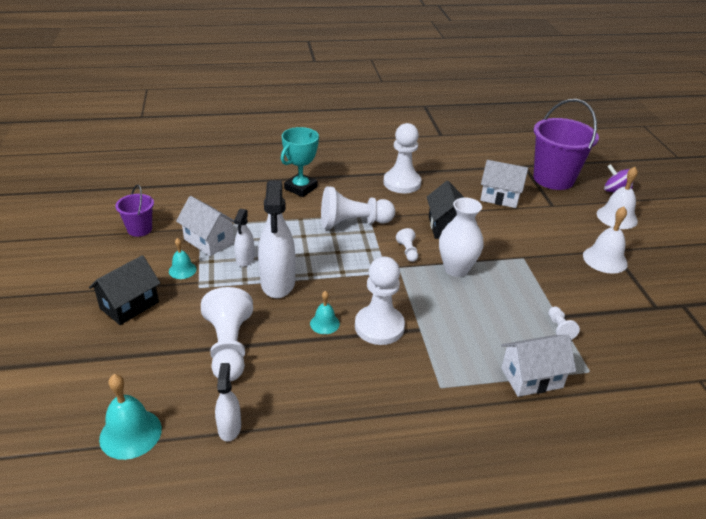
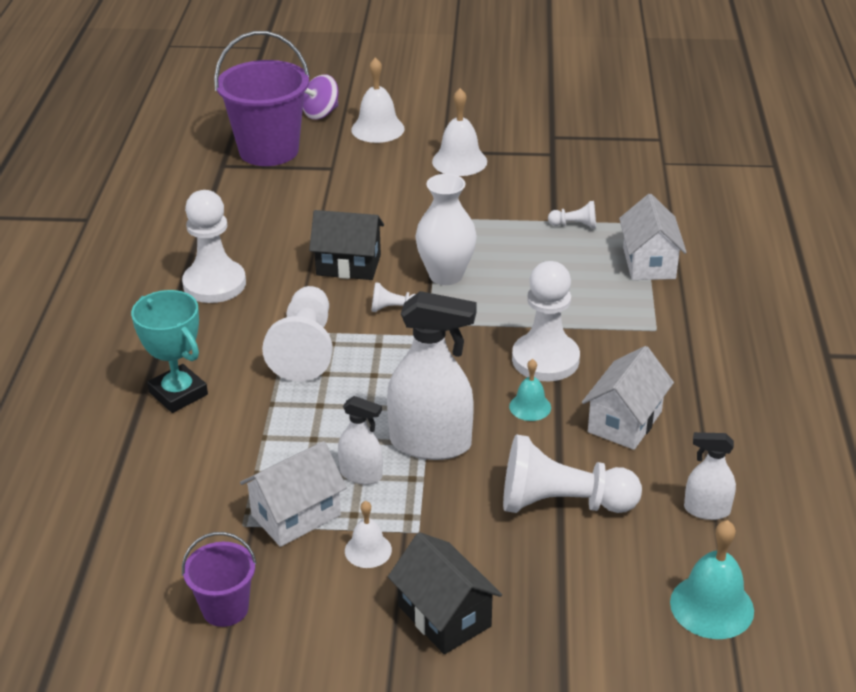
camera: 75 degrees left, 0 degrees up
(182, 270) = (368, 550): turquoise bell -> white bell
(500, 197) = (294, 204): white house -> white house (624, 422)

